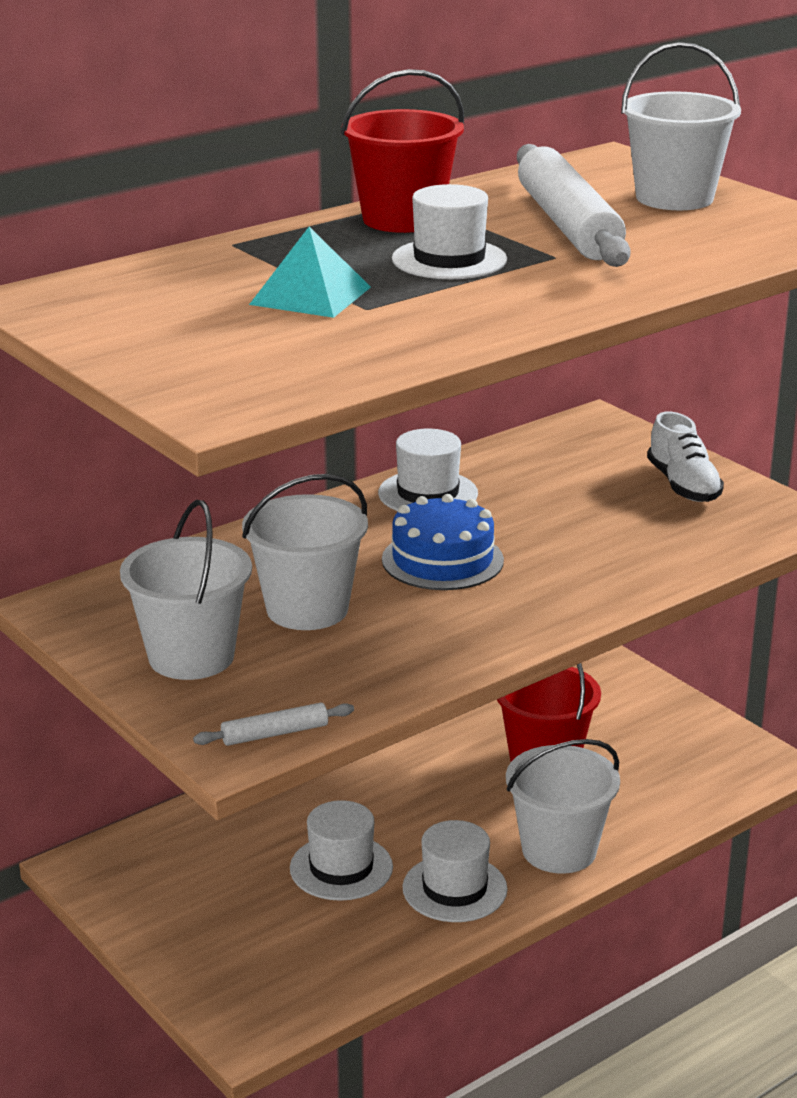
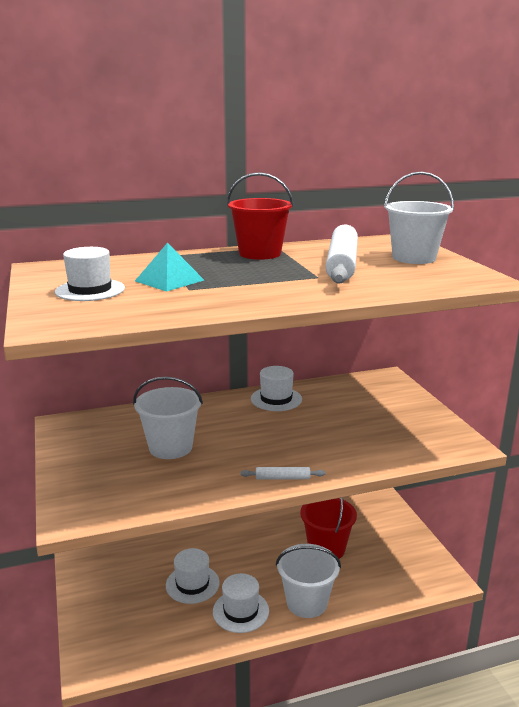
camera: 20 degrees right, 5 degrees down
(191, 657) = (95, 461): white bucket -> none
(275, 733) = (97, 513): white rolling pin -> white rolling pin (282, 478)
(442, 560) = (257, 434): blue cake -> none
(449, 260) = (260, 272): white hat -> white hat (90, 290)
(683, 485) = (412, 417): white shoe -> none

